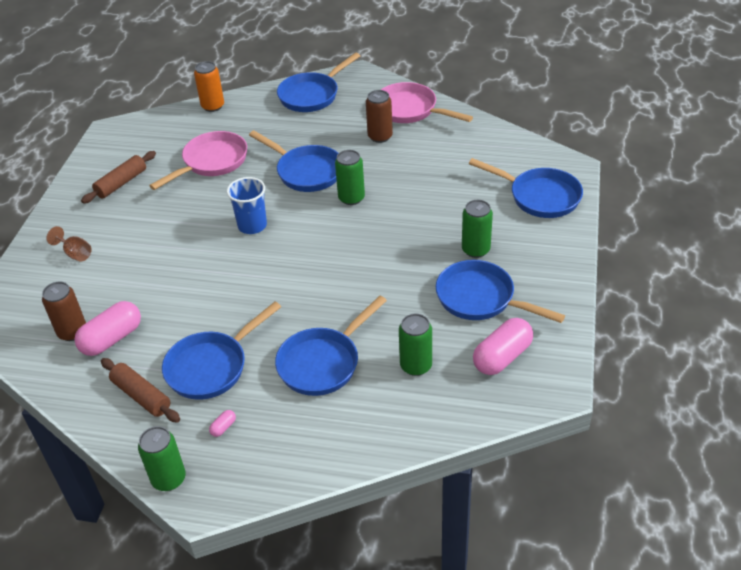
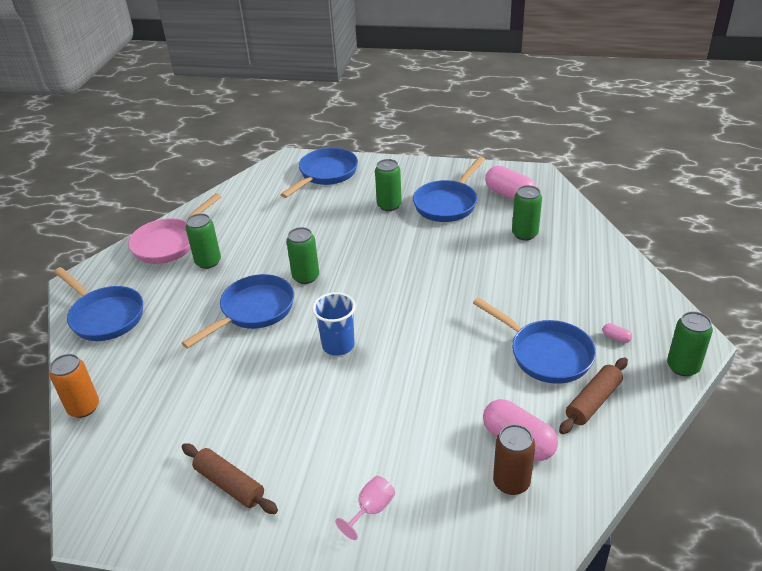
camera: 90 degrees left, 5 degrees down
(75, 253) = (371, 510): brown goblet -> pink goblet
(211, 162) = (211, 394): pink pan -> none
(323, 363) = (529, 283): blue pan -> none
(380, 136) = (208, 262): brown can -> green can

